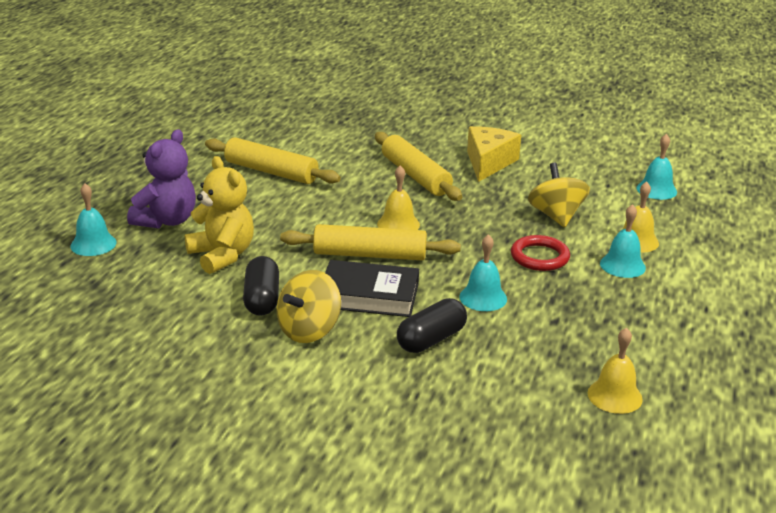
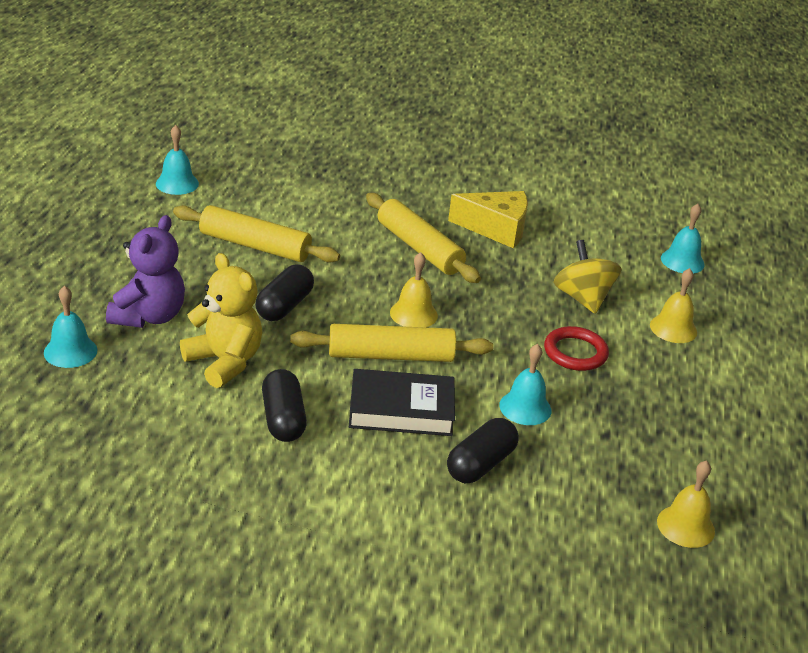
camera: 10 degrees left, 5 degrees up
(285, 216) = (284, 306): none -> black capsule
(309, 330) = (345, 458): yellow spinning top -> none
(488, 163) = (496, 229): yellow cheese -> yellow cheese turned 90 degrees clockwise
(622, 265) = (664, 360): turquoise bell -> turquoise bell (177, 183)

